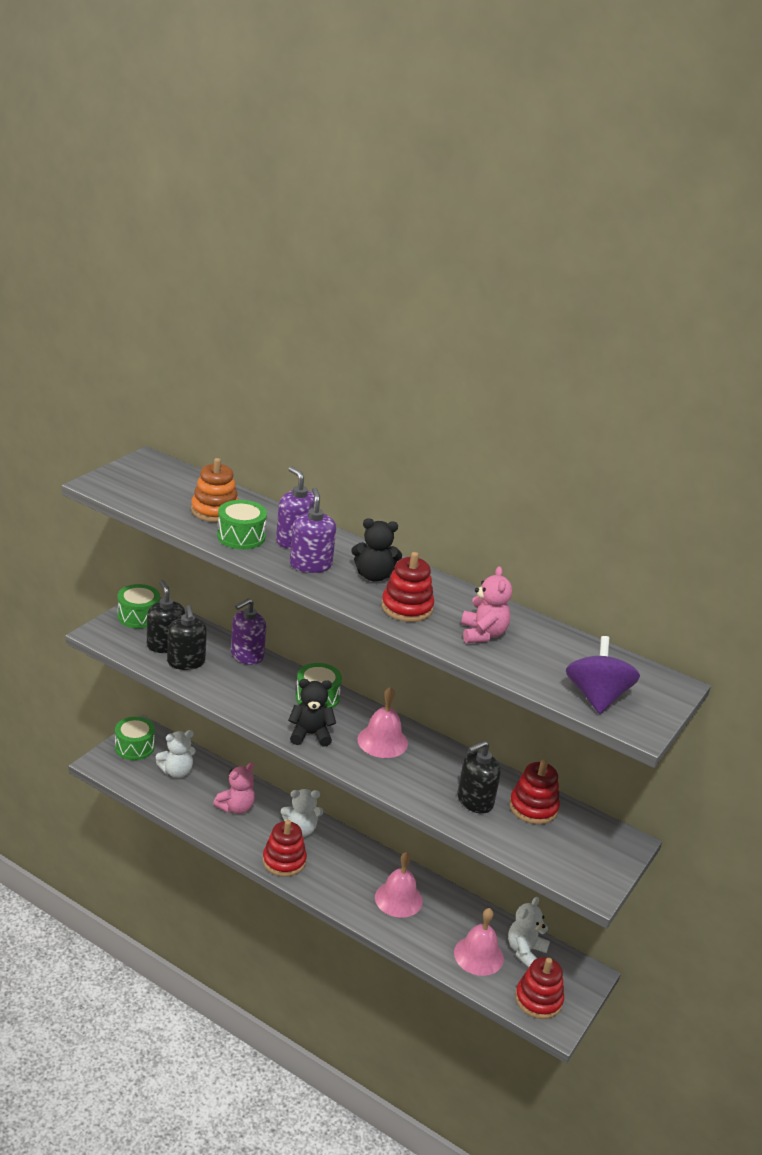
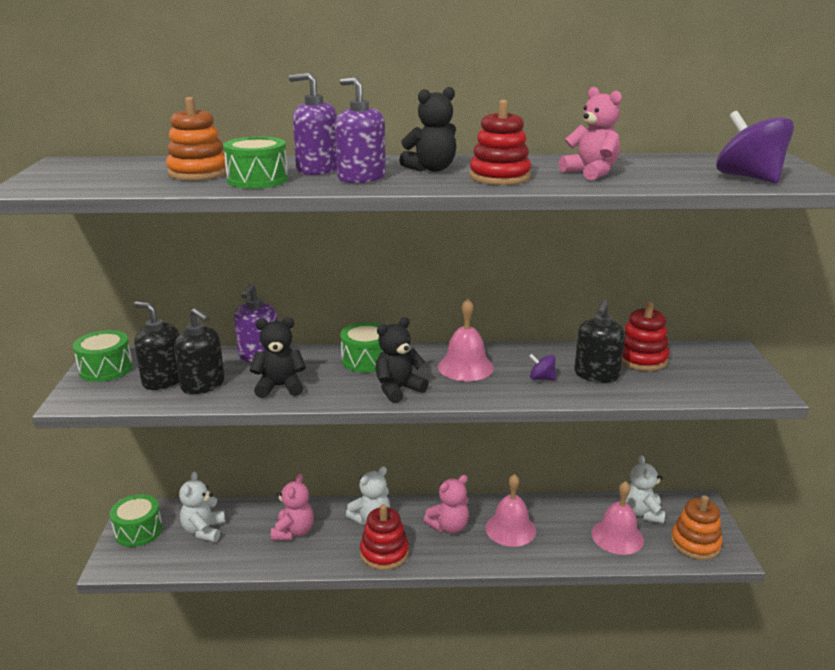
camera: 30 degrees left, 5 degrees down
(176, 771) = (204, 530): white teddy bear -> white teddy bear turned 150 degrees clockwise
(233, 690) = (280, 387): none -> black teddy bear
(352, 869) = (449, 526): none -> pink teddy bear
(427, 781) = (541, 378): none -> purple spinning top
(538, 999) = (695, 543): red stacking toy -> orange stacking toy

